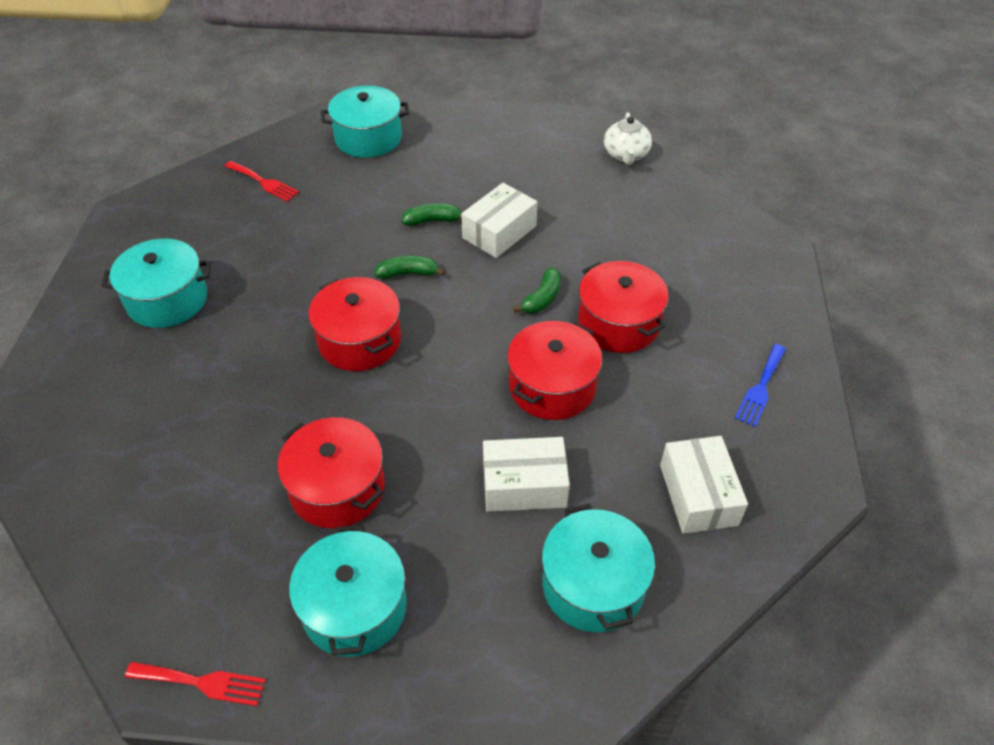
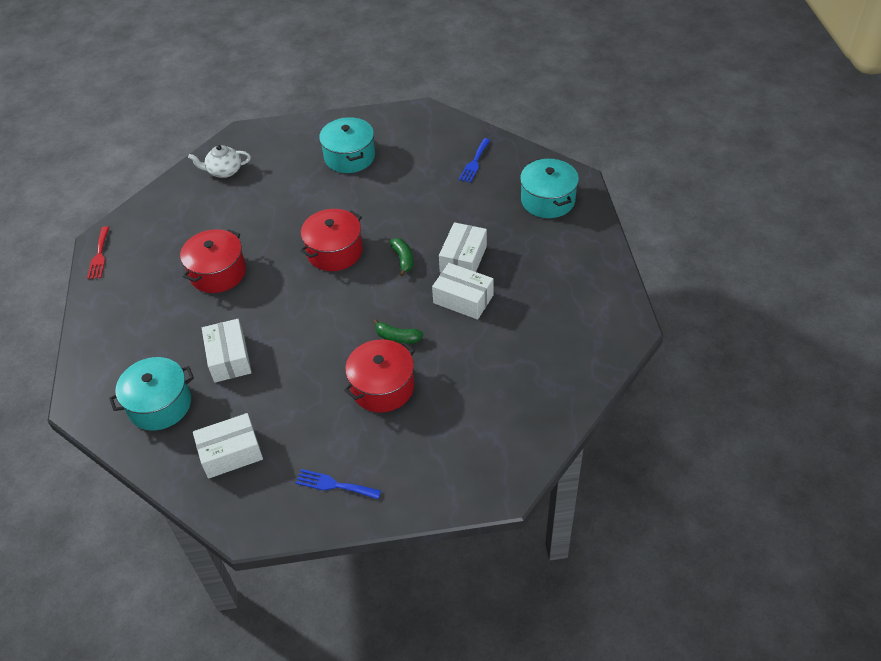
camera: 80 degrees right, 0 degrees up
(263, 182) = (474, 162): red fork -> blue fork
(354, 607) = (141, 300): turquoise pot -> none
(432, 221) = (463, 259): green banana -> white box
(552, 386) = (313, 358): red pot -> none
(626, 155) = (594, 363): white teapot -> white teapot (224, 171)

